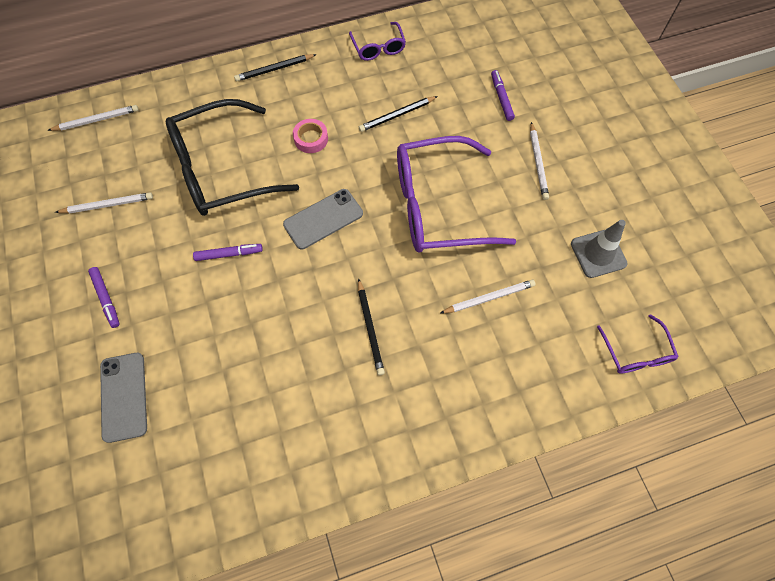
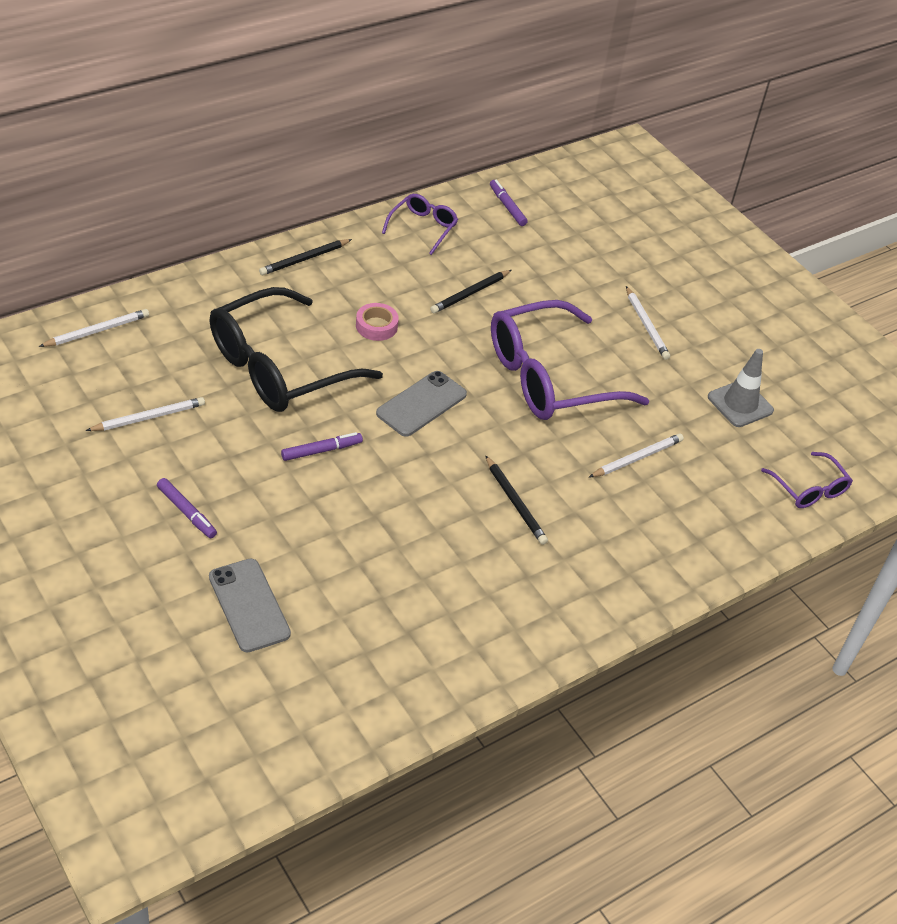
camera: 20 degrees left, 20 degrees down
(378, 48) = (423, 227): purple glasses -> purple glasses turned 120 degrees counterclockwise
(501, 98) = (584, 266): purple marker -> purple marker (507, 206)

